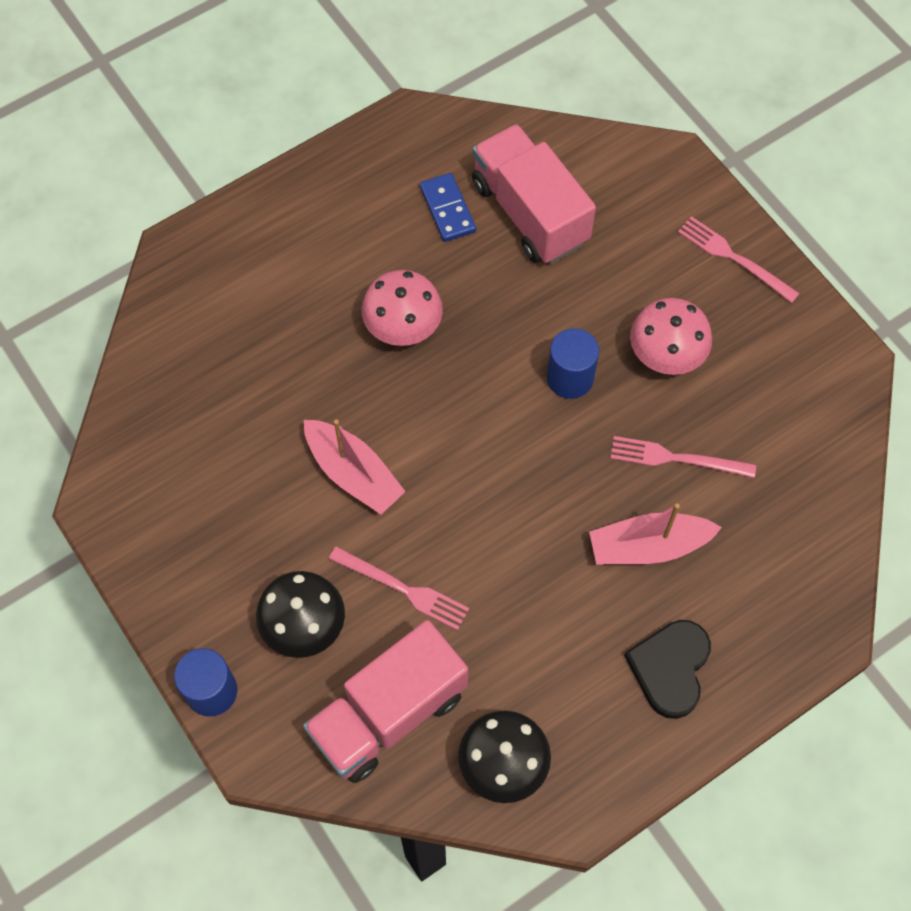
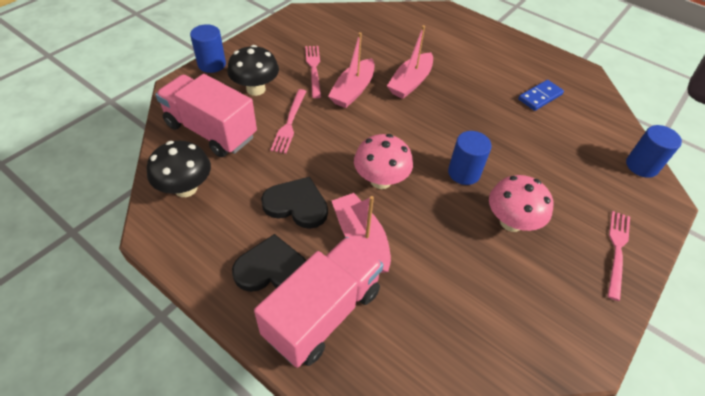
camera: 70 degrees right, 15 degrees down
(359, 380) = (410, 82): none -> pink boat
(403, 328) = (452, 93): pink mushroom -> pink mushroom (380, 180)
(529, 213) = (565, 132): pink truck -> pink truck (322, 313)
(572, 614) = (296, 205): none -> black heart
(614, 154) = (641, 166): none -> blue cylinder
(676, 458) = (435, 243): pink fork -> pink fork (314, 69)

